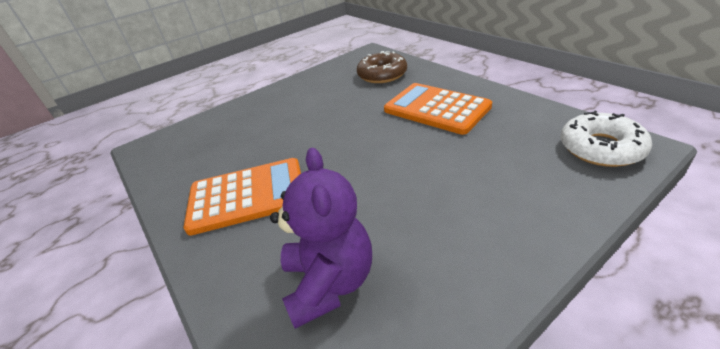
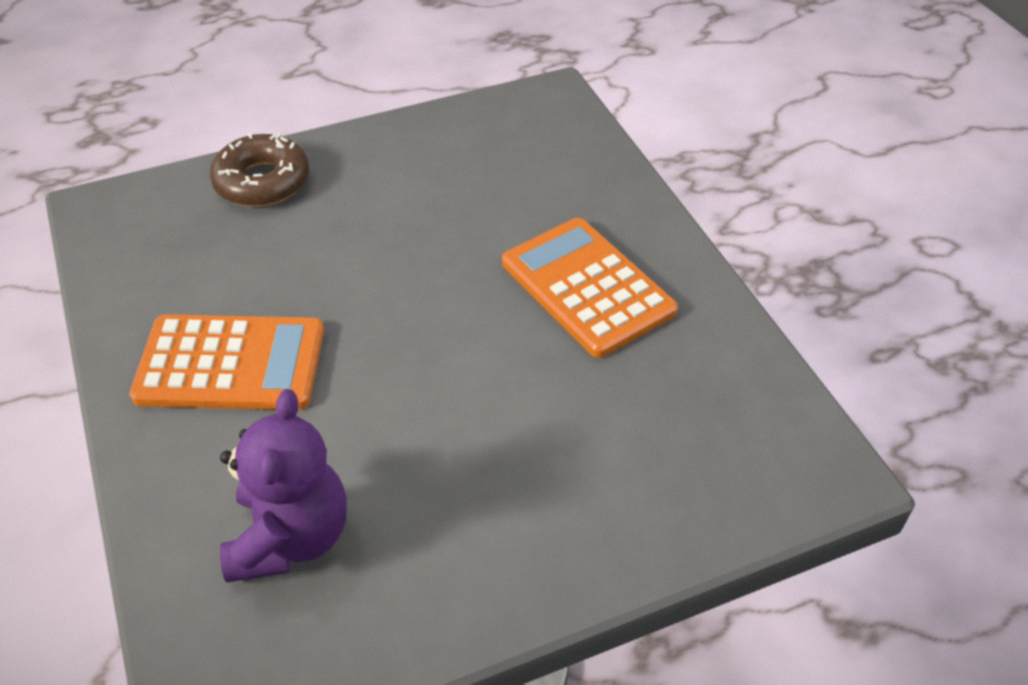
camera: 10 degrees right, 10 degrees up
(382, 74) = (544, 169): brown donut -> brown donut (262, 181)
(600, 148) = (775, 456): white donut -> none

